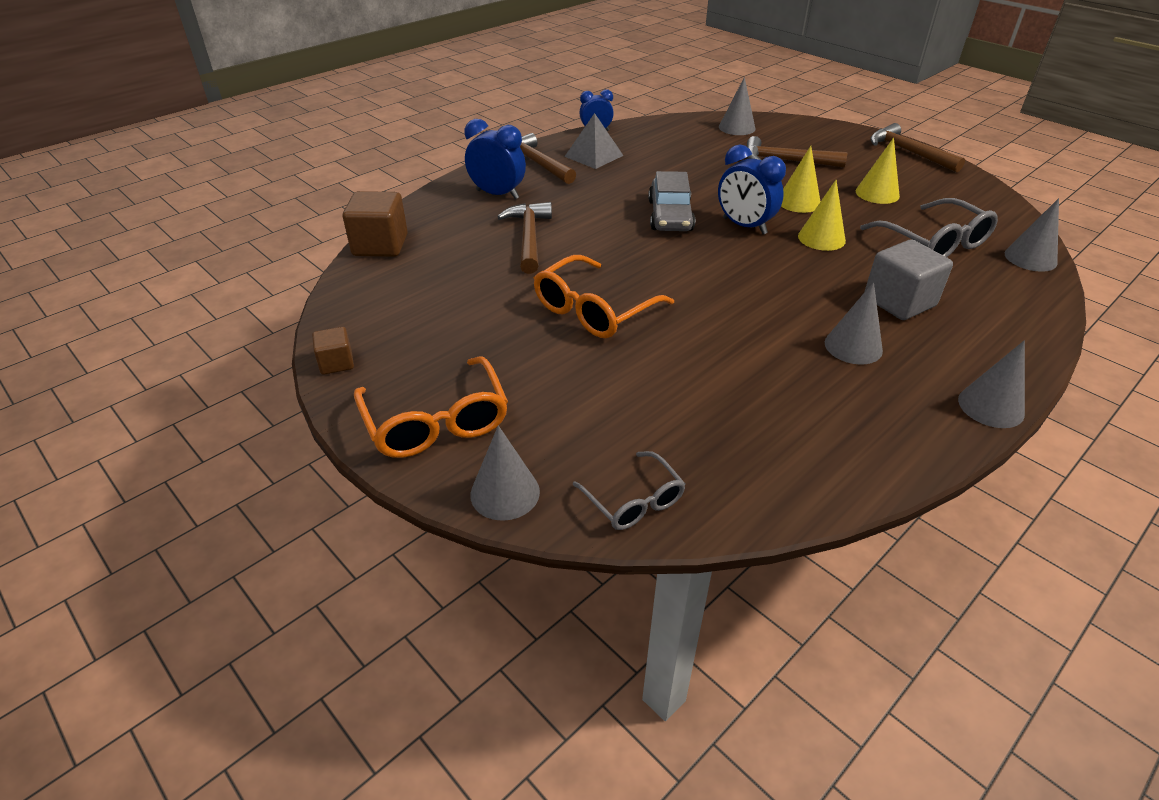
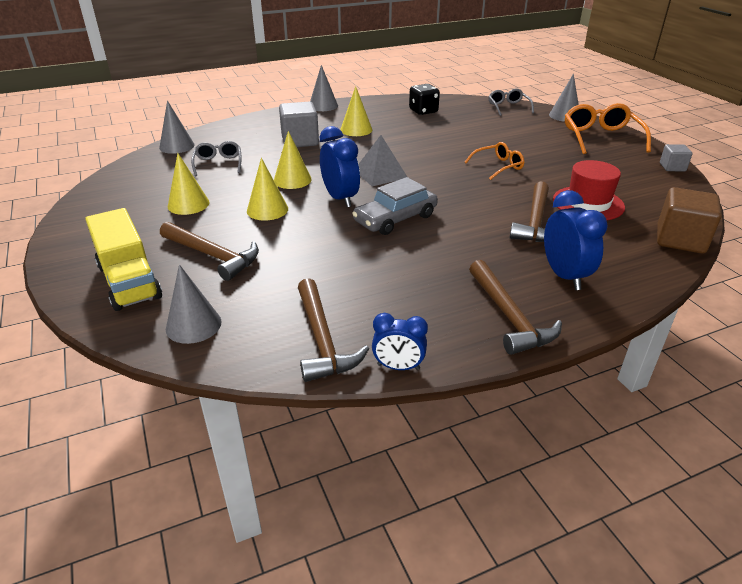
camera: 160 degrees left, 5 degrees down
(336, 363) = (672, 167): brown cube -> grey cube
(471, 272) = (588, 203): none -> red hat
(497, 194) = (564, 276): blue clock -> blue clock turned 150 degrees counterclockwise
(593, 156) = (428, 313): grey pyramid -> grey pyramid (380, 174)
(594, 310) = (498, 166): orange glasses -> orange glasses, size x0.60
(670, 215) = (395, 218): grey car -> grey car turned 150 degrees counterclockwise
(795, 435) = (423, 111): none -> black dice
(815, 138) = (129, 281): none -> yellow truck
(853, 346) = (356, 130): grey cone -> yellow cone
(908, 152) = (73, 240): brown hammer -> brown hammer (322, 340)
(934, 242) = (218, 164): grey glasses -> grey glasses, size x0.60

